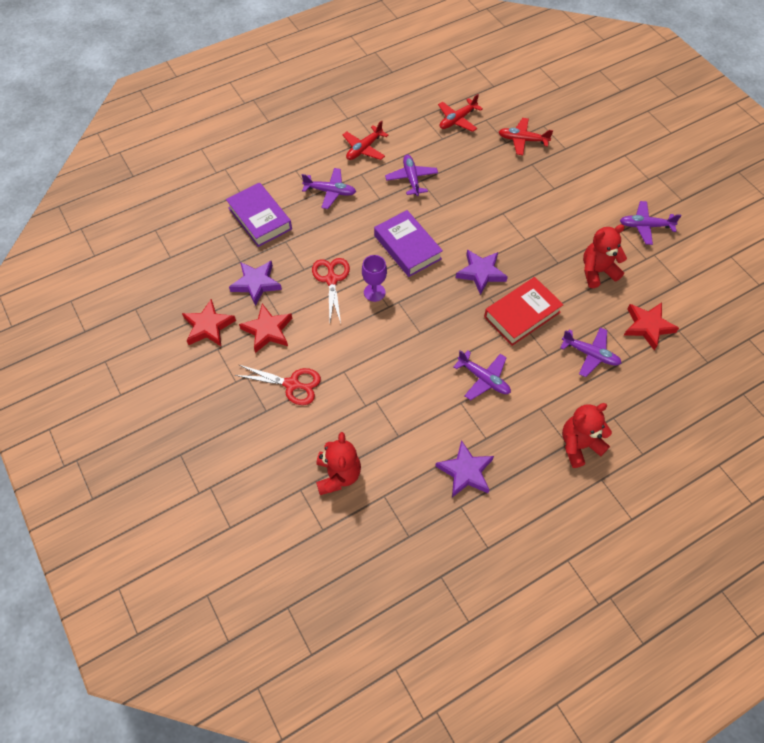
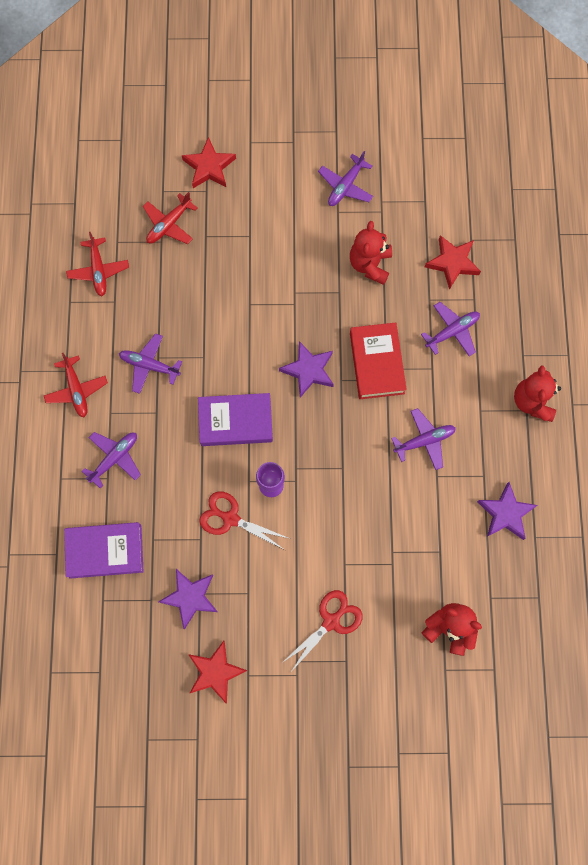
camera: 60 degrees left, 15 degrees up
(268, 330) = (255, 614): red star -> red star (209, 167)

